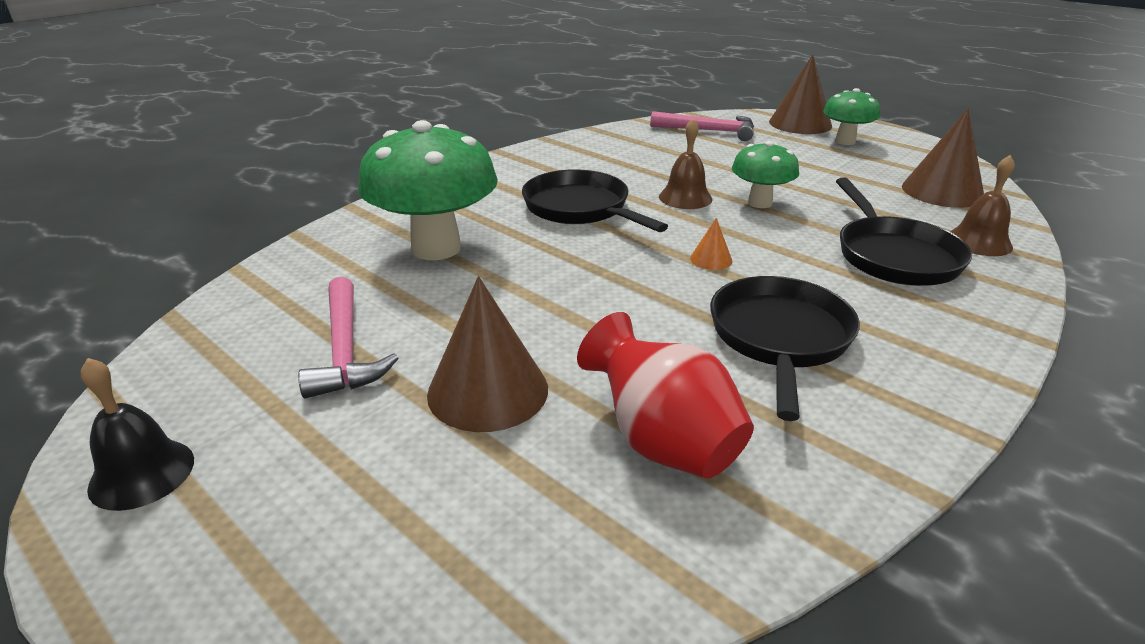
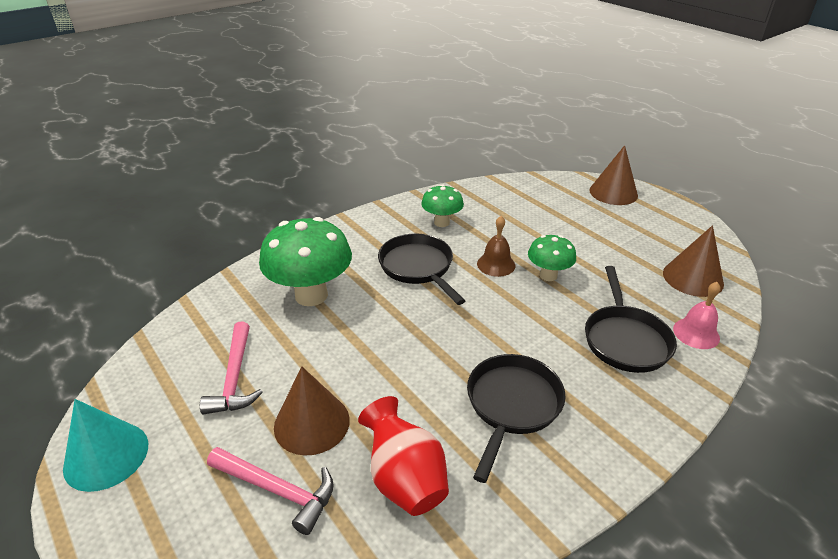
camera: 10 degrees right, 5 degrees up
(142, 473) = (106, 455): black bell -> turquoise cone
(709, 131) = (539, 195): pink hammer -> pink hammer (278, 490)
(711, 259) = (492, 327): orange cone -> none
(845, 141) = (640, 216): green mushroom -> green mushroom (441, 222)
(979, 242) = (696, 333): brown bell -> pink bell

